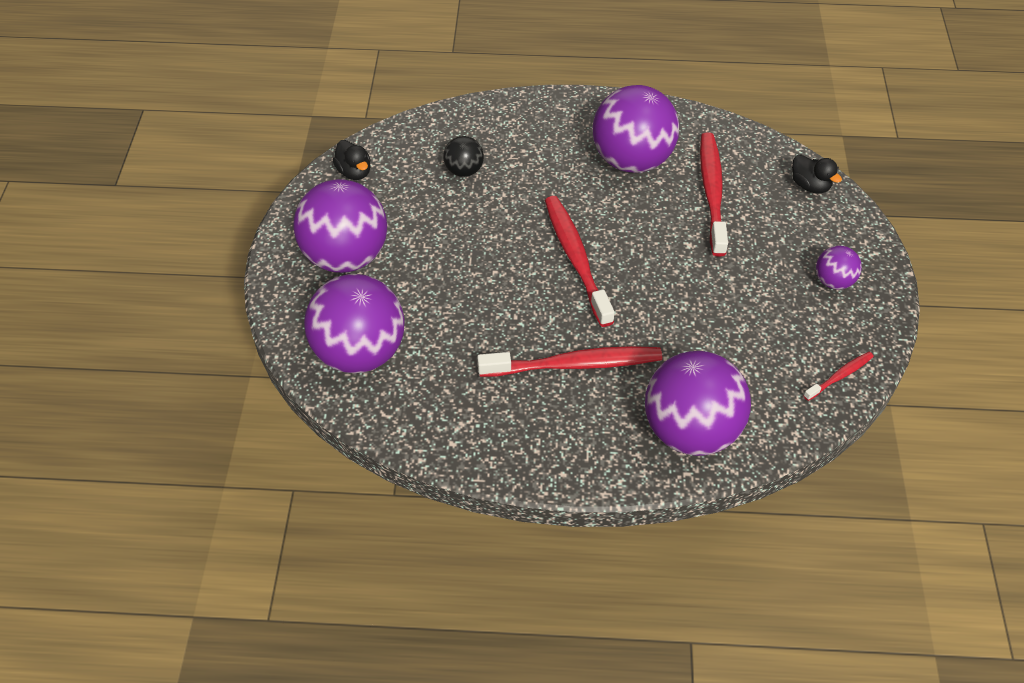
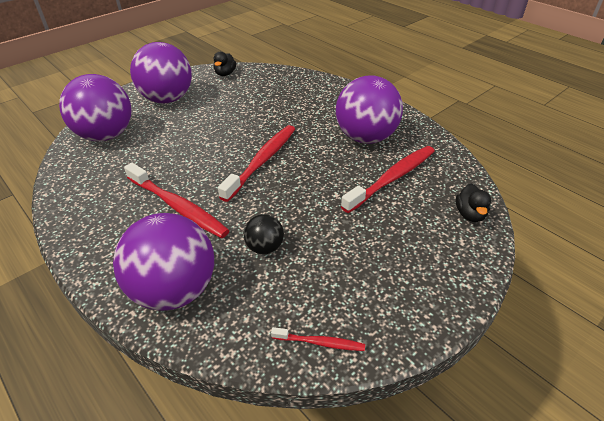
camera: 45 degrees right, 10 degrees down
(464, 170) = (271, 97): black ball -> black ball (265, 247)
(833, 281) = (406, 279): purple ball -> none

